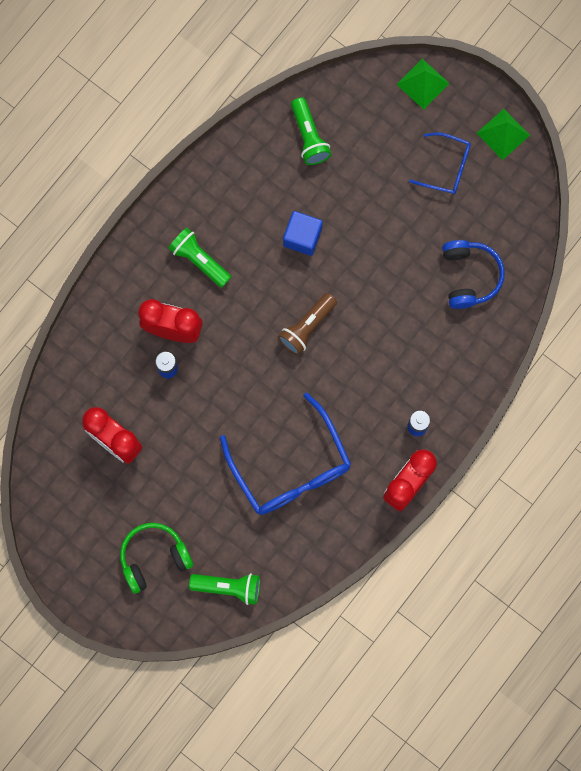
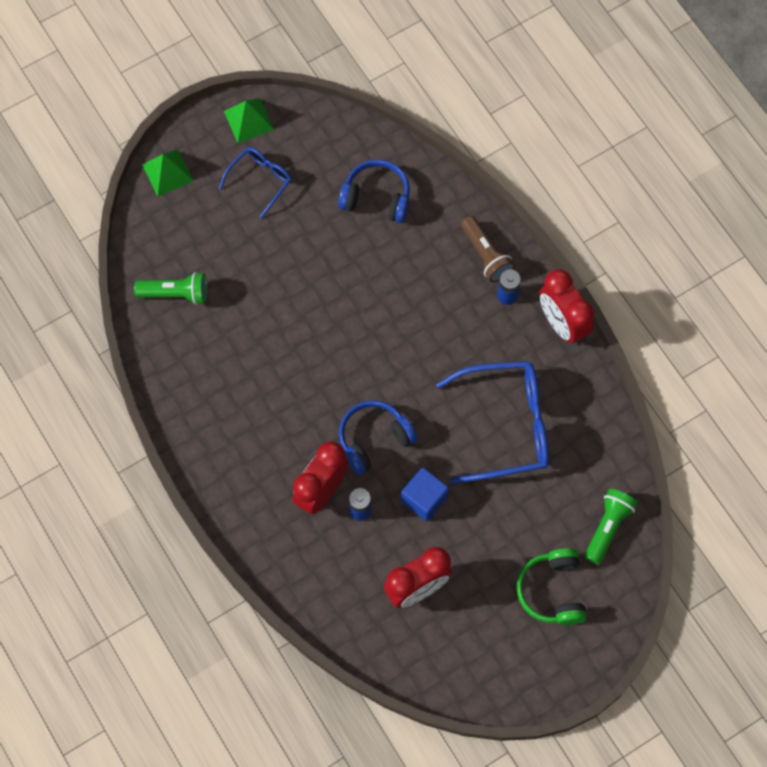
camera: 70 degrees left, 10 degrees down
(199, 260) = (259, 441): green flashlight -> none
(236, 357) = (374, 439): none -> blue headphones
(302, 237) = (275, 335): blue cube -> blue cube (424, 499)
(307, 327) = (369, 362): brown flashlight -> brown flashlight (486, 255)

